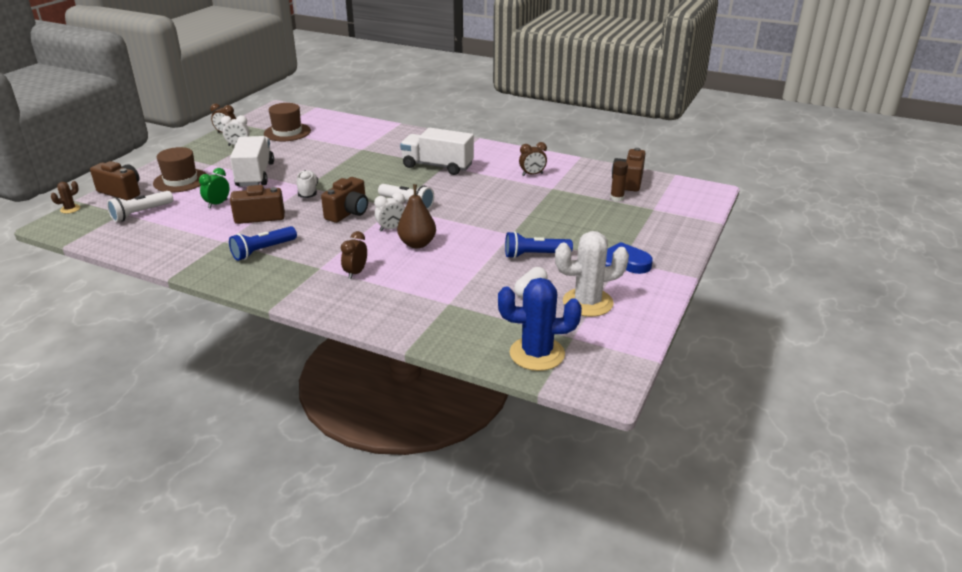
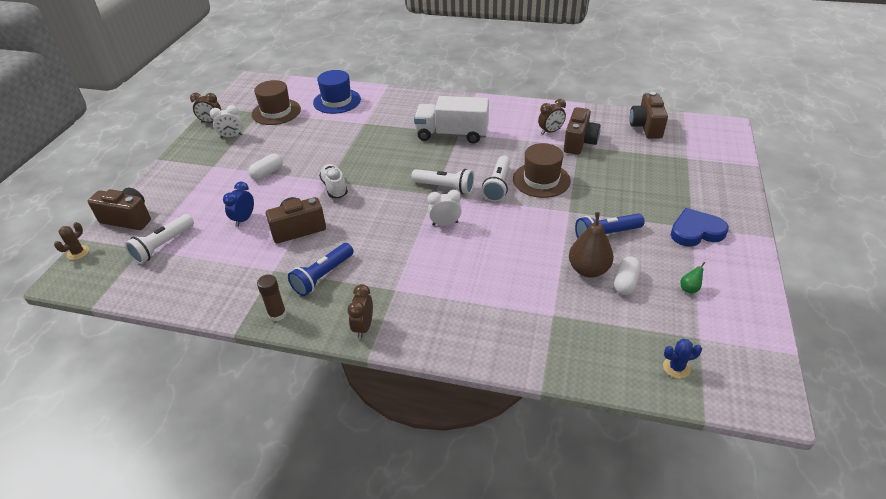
camera: 10 degrees left, 10 degrees up
(180, 180) = (188, 193): brown hat -> brown hat (541, 180)
(218, 204) = (244, 219): green clock -> blue clock
(255, 175) = (267, 173): white truck -> white capsule
(346, 130) = (337, 101): none -> blue hat
(348, 213) = (390, 209): brown camera -> brown camera (579, 143)
(356, 273) = (436, 290): brown clock -> brown clock (363, 327)
(391, 229) = (445, 223): white clock -> white clock turned 150 degrees counterclockwise
(417, 244) = (481, 239): brown pear -> brown pear (588, 270)
(456, 208) = (498, 186): none -> white flashlight
(537, 354) = (676, 367): blue cactus -> blue cactus, size x0.45
(587, 302) = (689, 288): white cactus -> green pear
(617, 198) = (646, 149): brown glue stick -> brown glue stick (277, 314)

